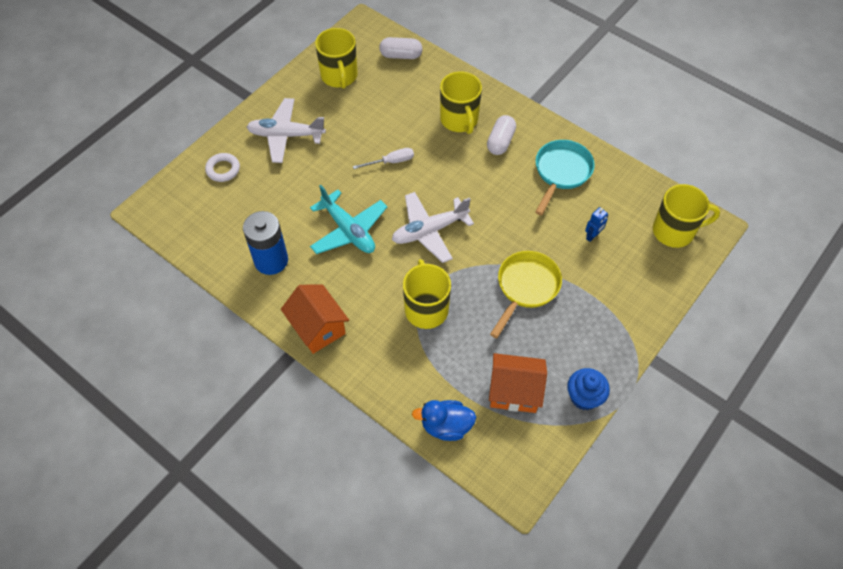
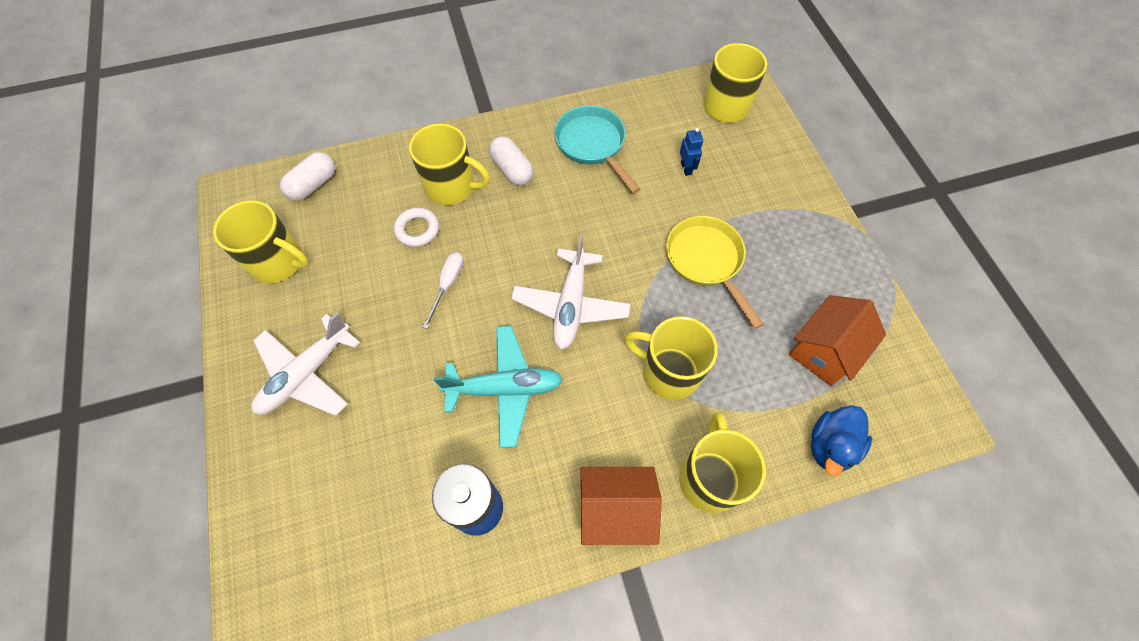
camera: 55 degrees left, 5 degrees up
(223, 169) = (287, 485): white ring -> white ring (417, 230)
(373, 367) = (710, 478): none -> yellow mug
(584, 397) = (865, 293): blue cupcake -> none

